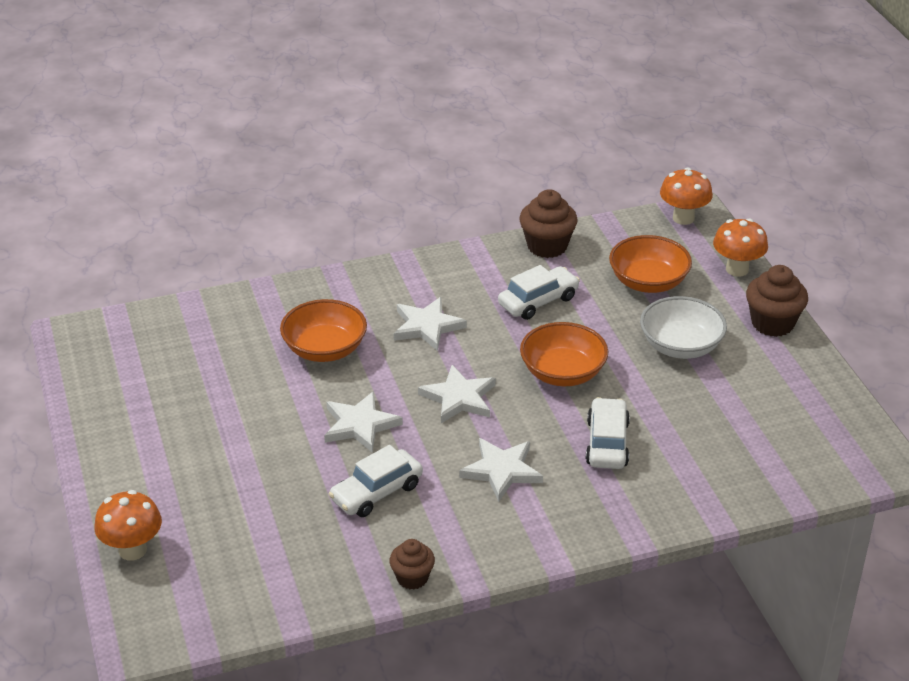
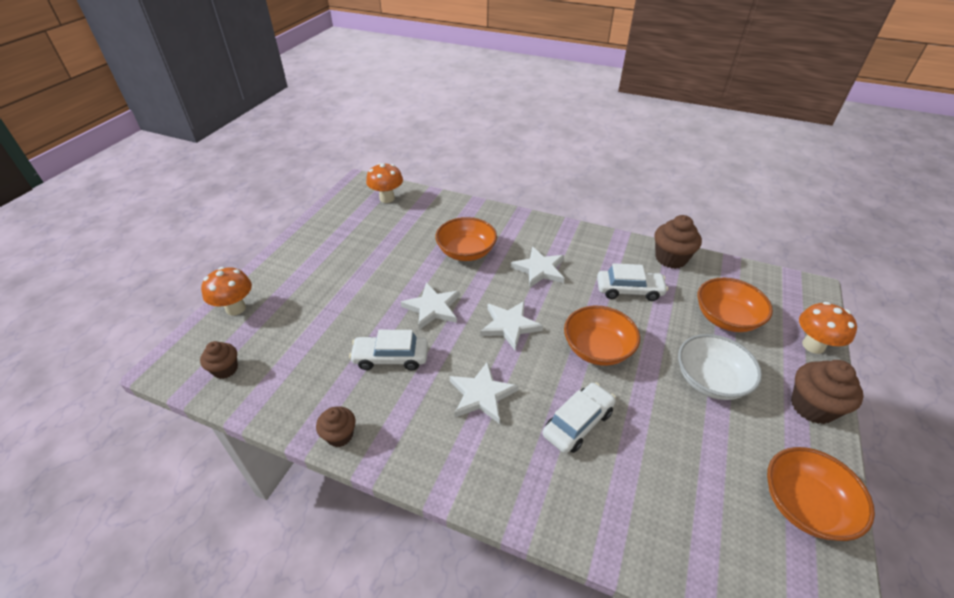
camera: 40 degrees right, 5 degrees up
(214, 603) = (225, 369): none -> brown cupcake
(683, 218) = (796, 287): orange mushroom -> orange mushroom (387, 198)
(817, 400) = (804, 505): none -> orange bowl

